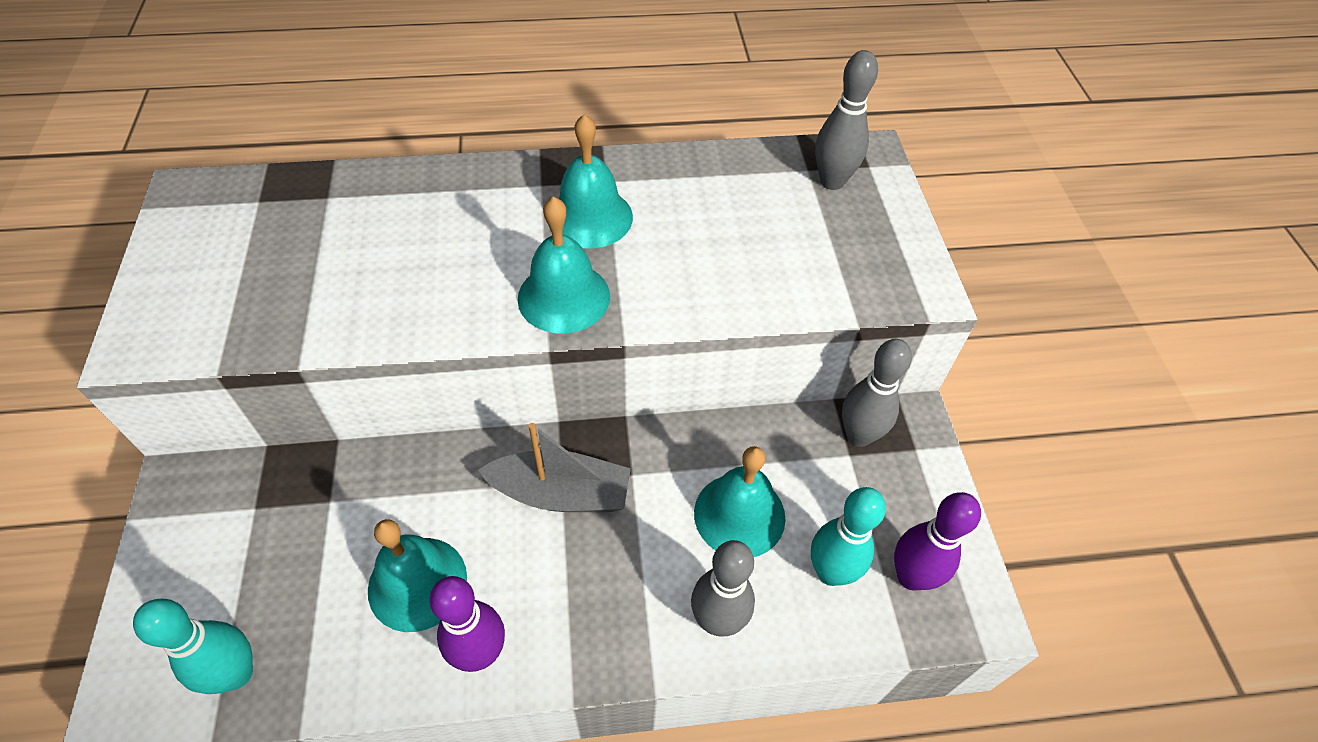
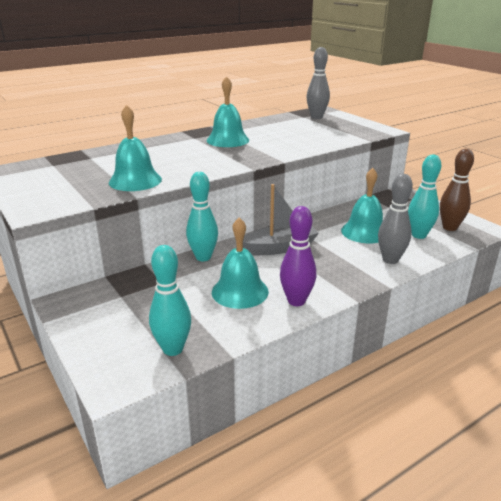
camera: 25 degrees left, 25 degrees down
(428, 464) = (203, 257): none -> turquoise bowling pin
(563, 297) = (242, 157): turquoise bell -> turquoise bell (135, 180)
(858, 435) = (386, 201): grey bowling pin -> none
(911, 576) = (449, 227): purple bowling pin -> brown bowling pin

